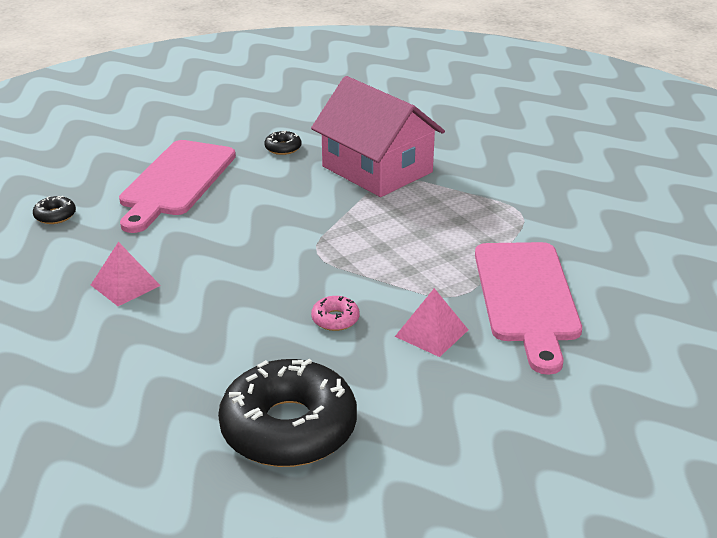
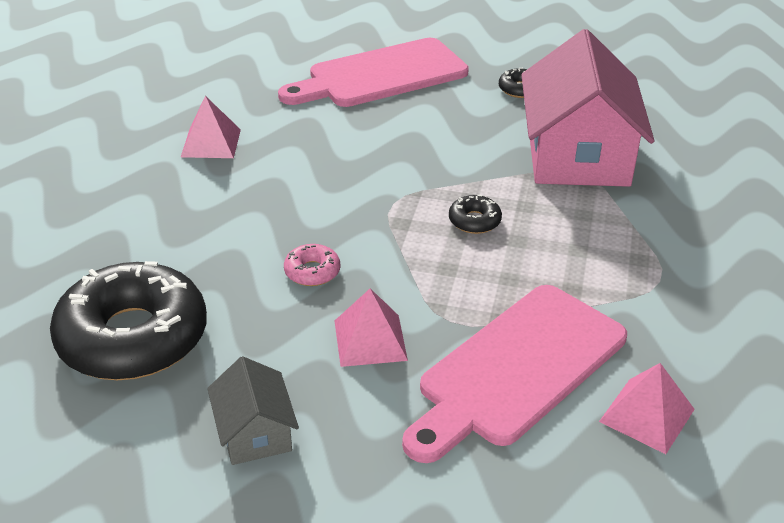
camera: 45 degrees right, 5 degrees up
(55, 216) = (252, 59): black donut -> black donut (474, 221)
(453, 421) = (255, 432): none -> grey house
(614, 279) = (646, 415): none -> pink pyramid

